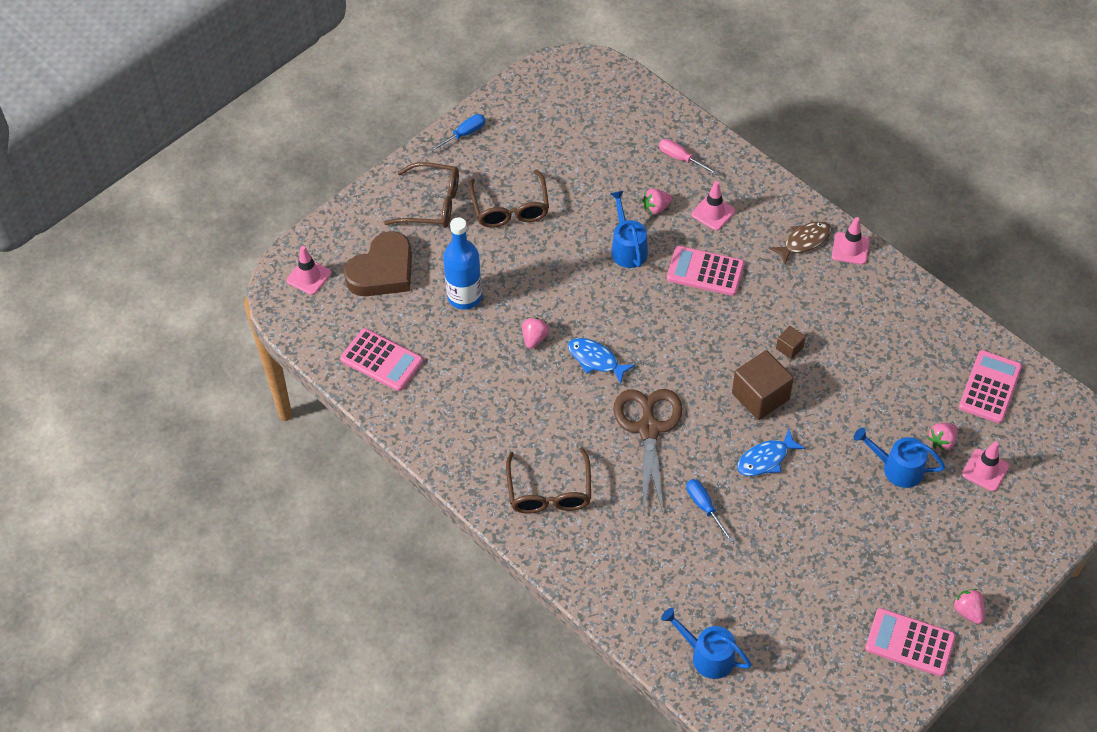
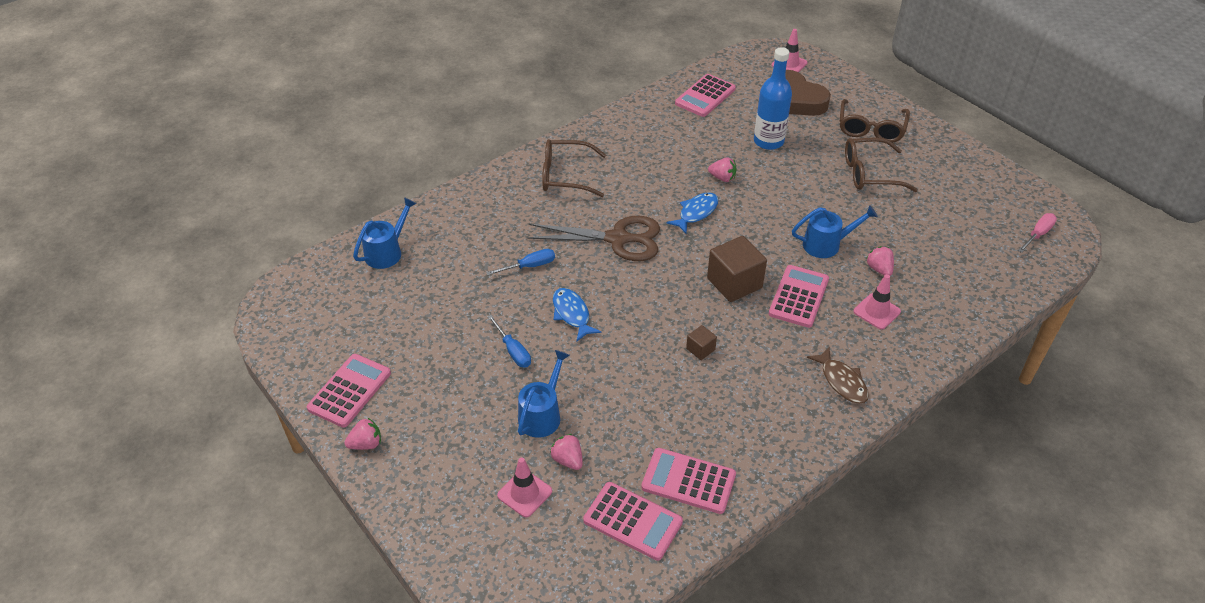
camera: 95 degrees right, 10 degrees down
(464, 134) = (956, 151): blue screwdriver -> blue screwdriver (513, 351)
(681, 158) = (949, 295): pink screwdriver -> pink screwdriver (1038, 234)
(760, 396) = (644, 319): brown cube -> brown cube (734, 283)
(850, 248) = (834, 421): pink traffic cone -> none
(940, 350) = (688, 481): none -> pink calculator

